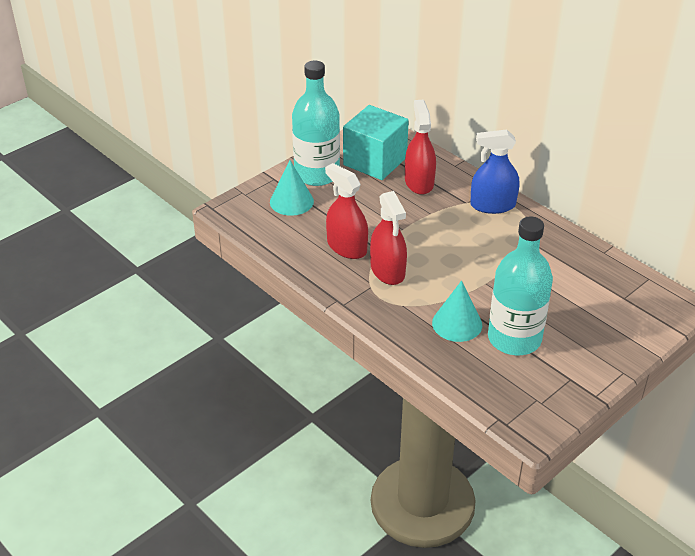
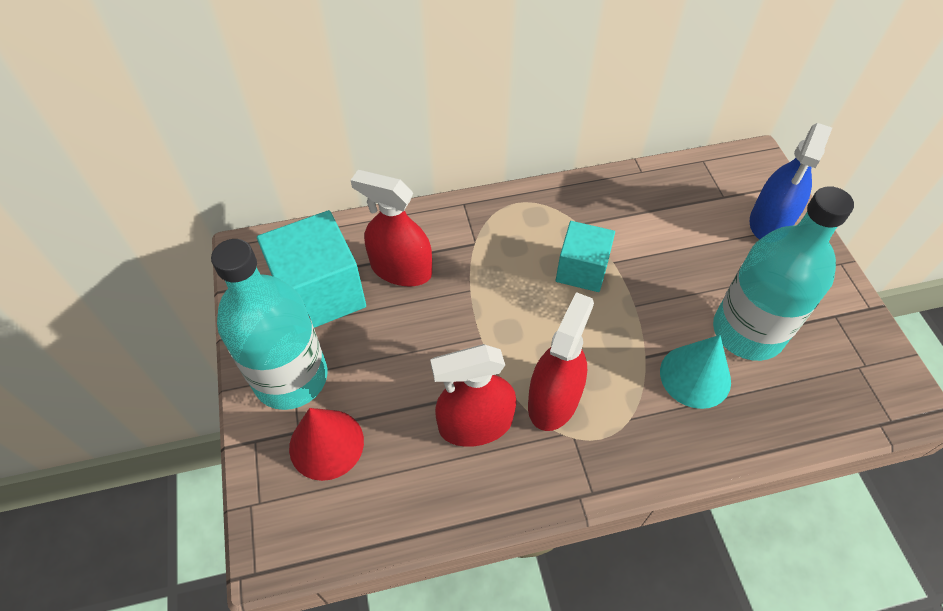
camera: 60 degrees left, 15 degrees up
(291, 201) = (326, 444): turquoise cone -> red cone
(387, 270) = (553, 399): red spray bottle -> red spray bottle turned 75 degrees counterclockwise
(490, 252) = (581, 270): none -> turquoise cube
(492, 205) = (498, 221): blue spray bottle -> blue spray bottle (770, 221)

